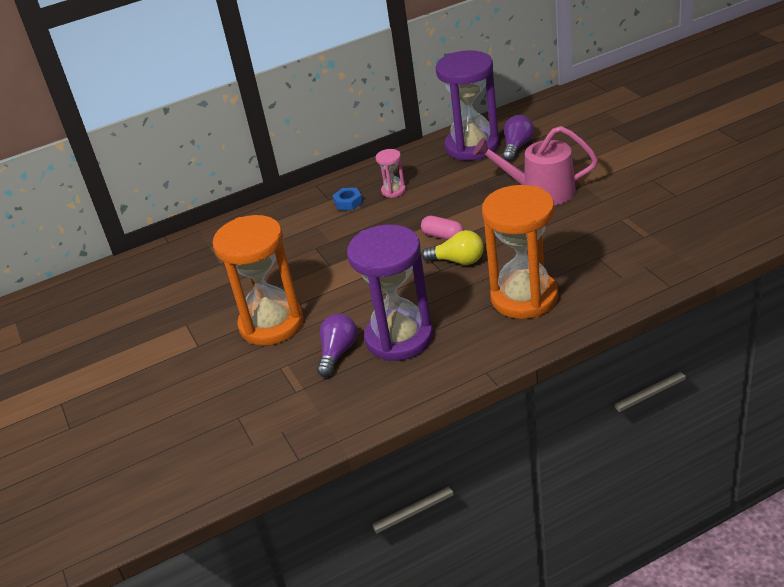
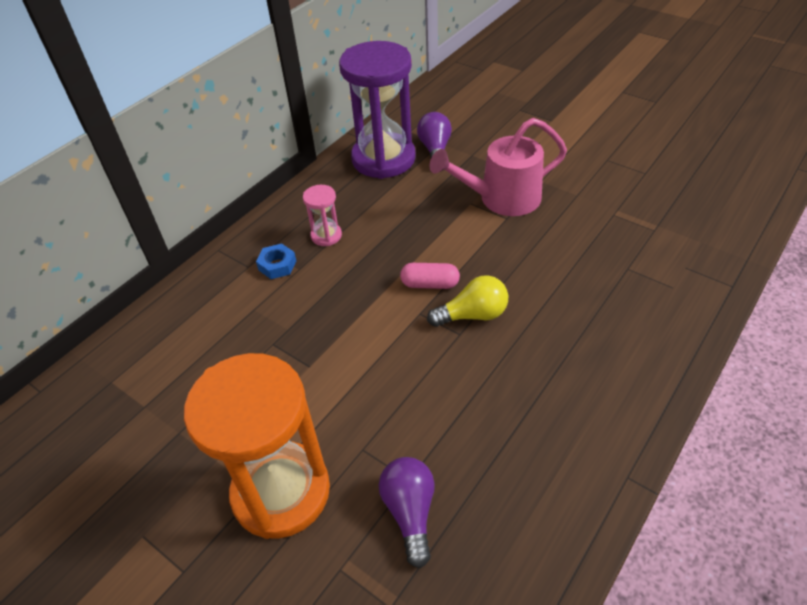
camera: 30 degrees left, 10 degrees up
(399, 338) = (478, 457): purple hourglass -> none
(524, 298) = (589, 346): orange hourglass -> none

